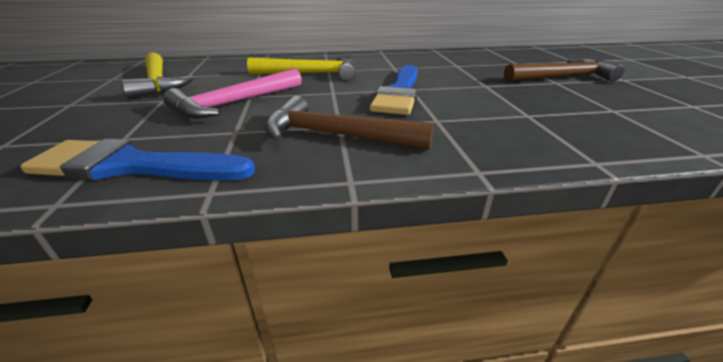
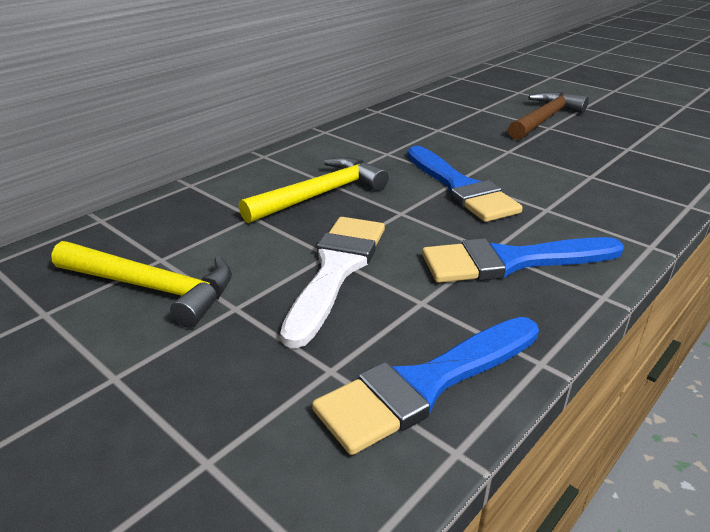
camera: 40 degrees left, 0 degrees up
(235, 103) = (336, 270): pink hammer -> white brush
(336, 135) = (511, 261): brown hammer -> blue brush

